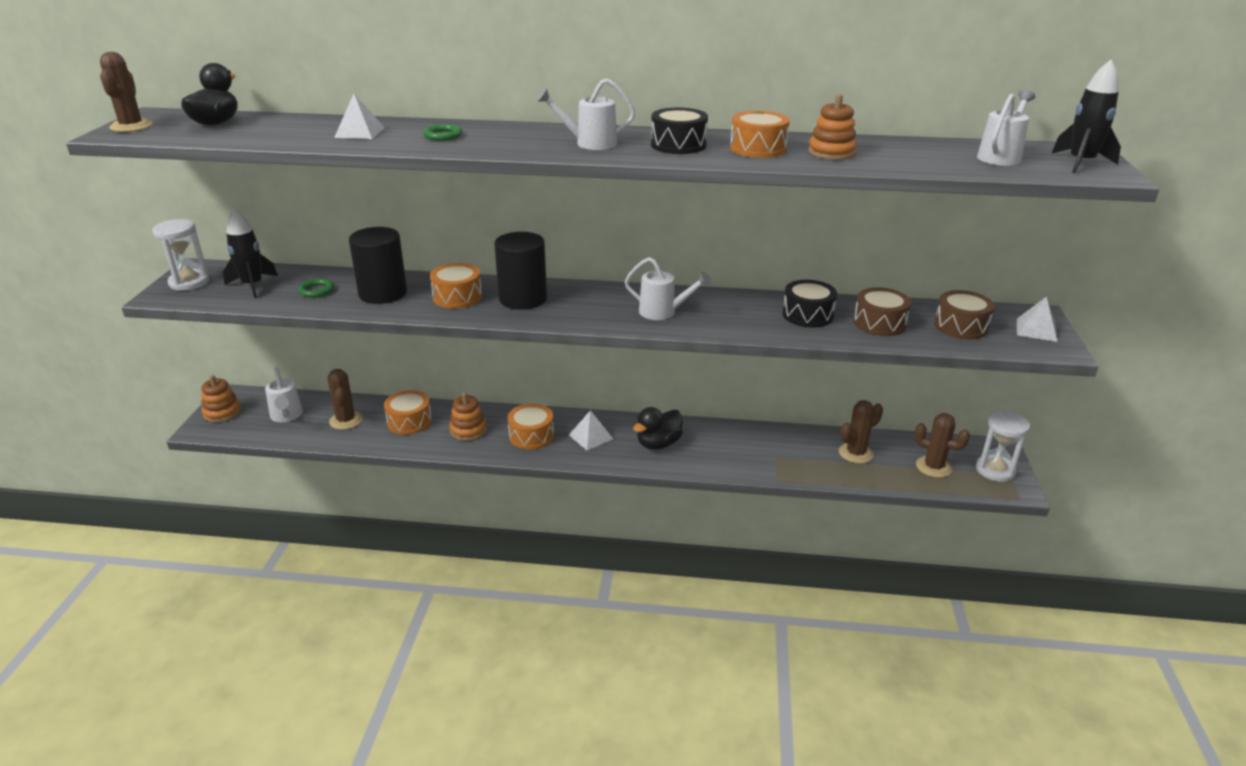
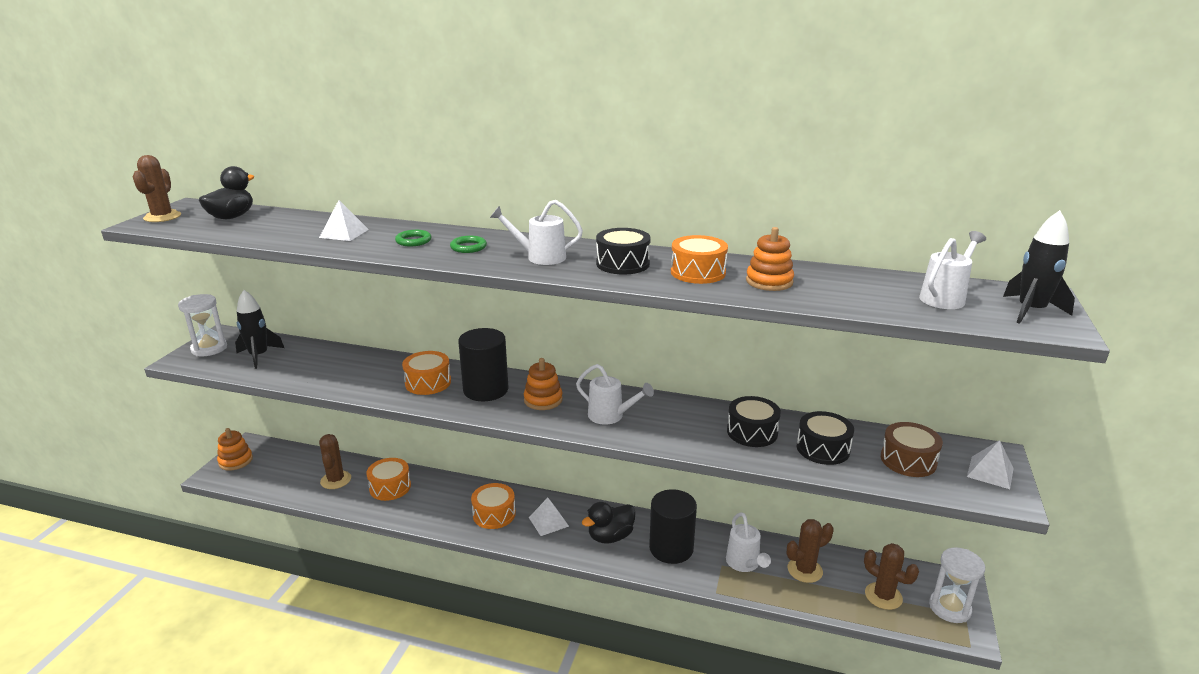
camera: 10 degrees right, 5 degrees down
(286, 416) = (287, 470): white watering can -> white watering can (744, 564)
(316, 291) = (309, 366): green ring -> green ring (468, 247)
(383, 293) = (364, 373): black cylinder -> black cylinder (671, 548)
(468, 430) = (439, 502): orange stacking toy -> orange stacking toy (543, 400)
(879, 323) = (823, 449): brown drum -> black drum

